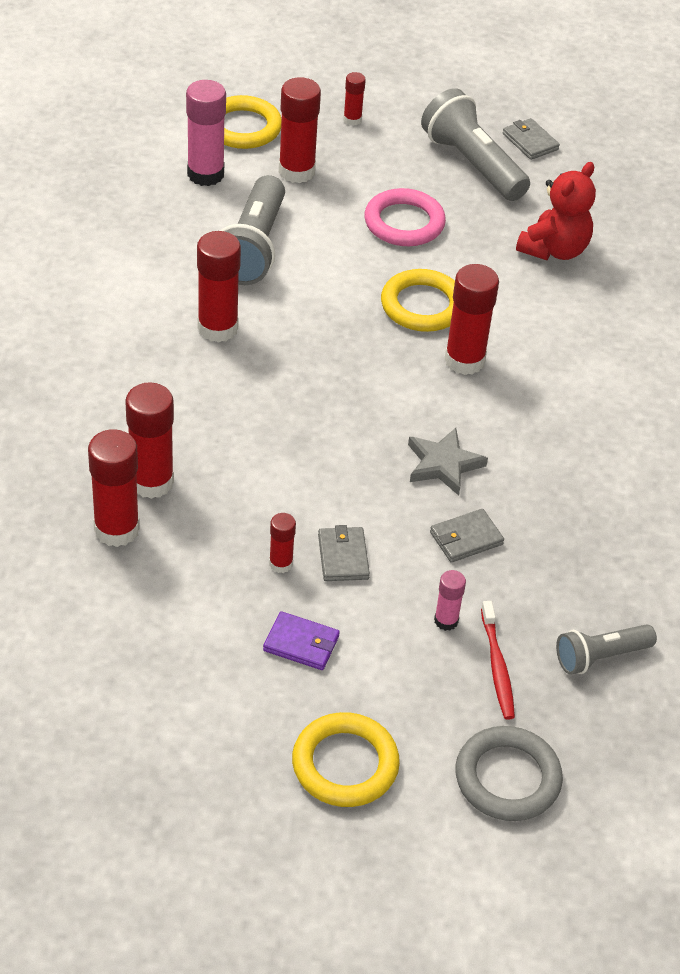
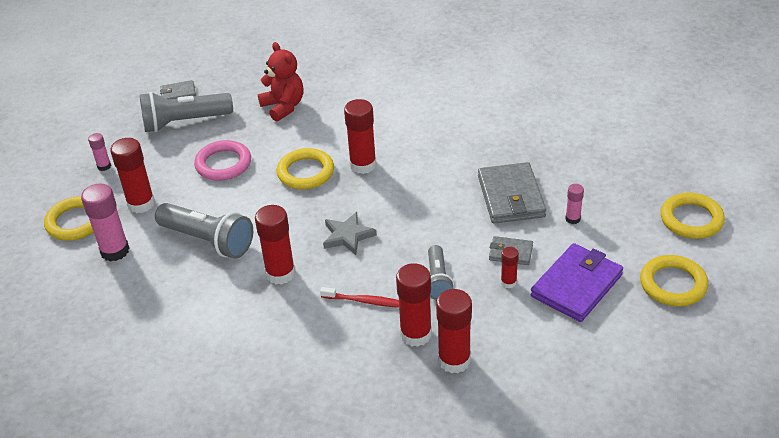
camera: 65 degrees left, 5 degrees down
(301, 643) = (576, 285): purple wallet -> purple wallet, size x1.93
(352, 120) = (104, 166): red glue stick -> pink glue stick
(443, 464) = (448, 193): grey star -> grey star (348, 236)
(466, 538) = (511, 197): grey wallet -> grey wallet, size x1.93
(497, 666) = (611, 205): red toothbrush -> red toothbrush (366, 301)
(507, 778) = (691, 219): grey ring -> yellow ring
(600, 657) = (612, 165): grey flashlight -> grey flashlight (438, 280)

